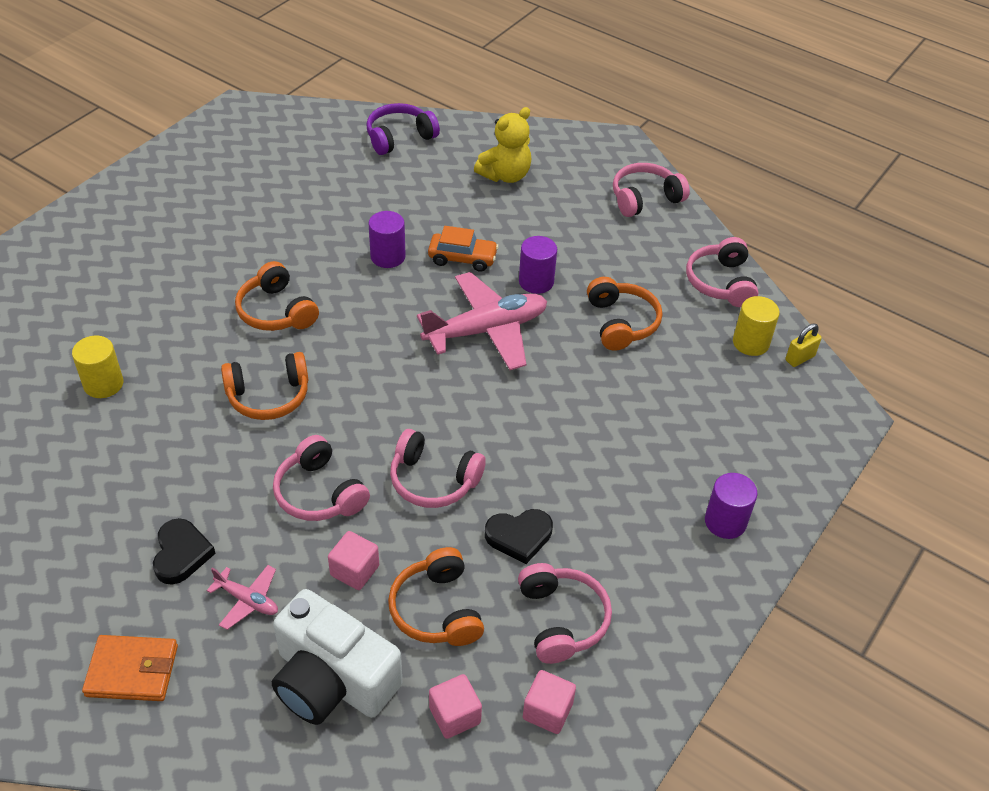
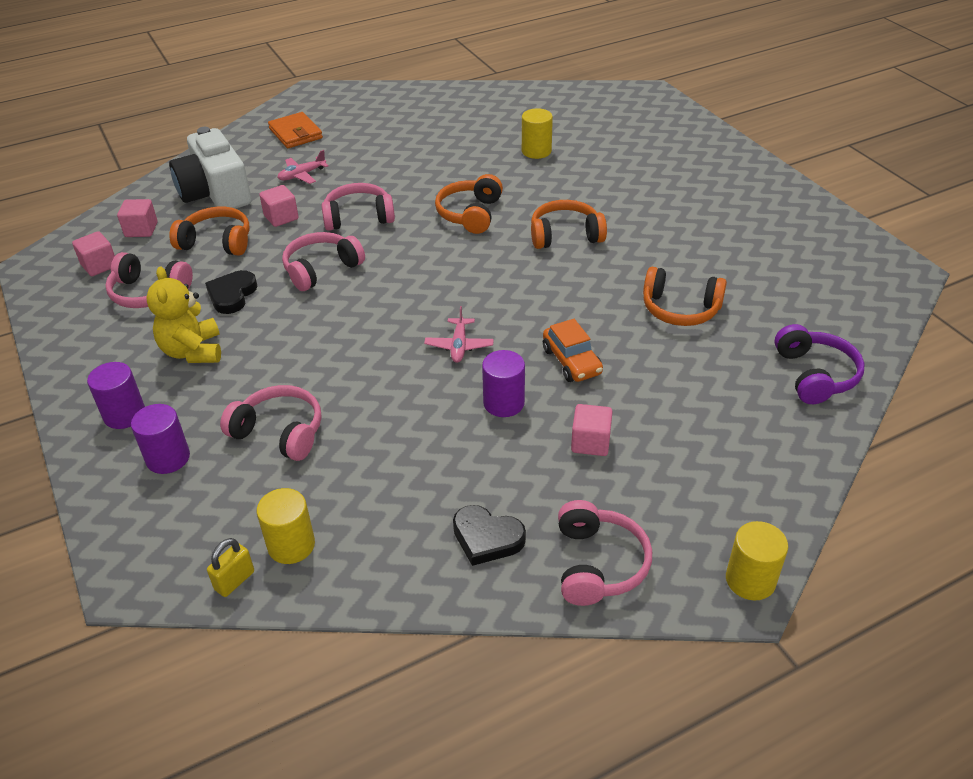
camera: 120 degrees right, 5 degrees down
(132, 671) = (296, 133): orange wallet -> orange wallet turned 60 degrees counterclockwise
(181, 554) = (360, 159): black heart -> black heart (487, 538)
(332, 680) = (215, 193): white camera -> white camera turned 90 degrees counterclockwise
(388, 256) = (602, 313): purple cylinder -> purple cylinder (168, 458)
(462, 258) = (572, 361): orange car -> orange car turned 60 degrees counterclockwise
(486, 330) = (459, 346): pink plane -> pink plane, size x0.47
(505, 175) = (704, 442): yellow teddy bear -> yellow teddy bear (193, 351)
(544, 227) = (590, 442): none -> pink cube
(607, 139) = (750, 580): none -> yellow cylinder
(621, 323) = (400, 446): orange headphones -> orange headphones (680, 309)
(720, 282) = (400, 567): pink headphones -> pink headphones (279, 432)
(799, 358) = (234, 581): yellow padlock -> yellow padlock turned 45 degrees clockwise

